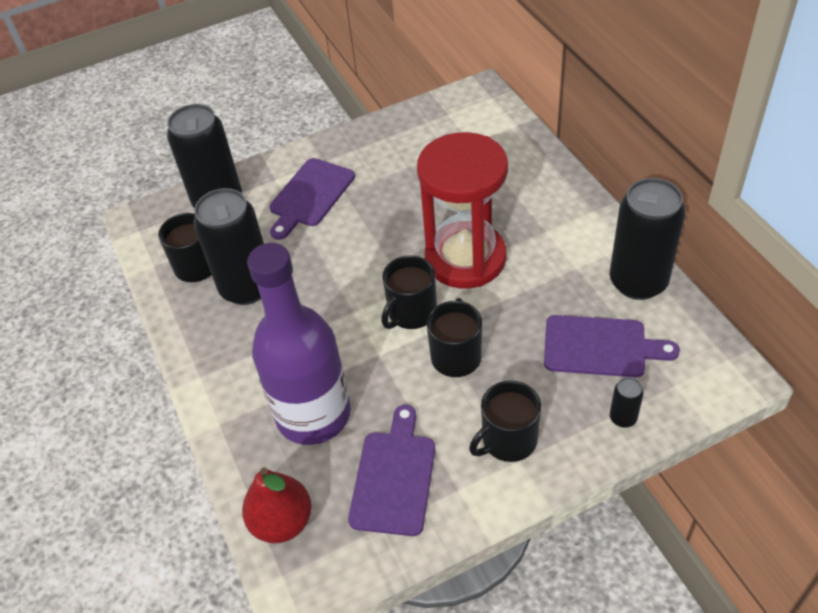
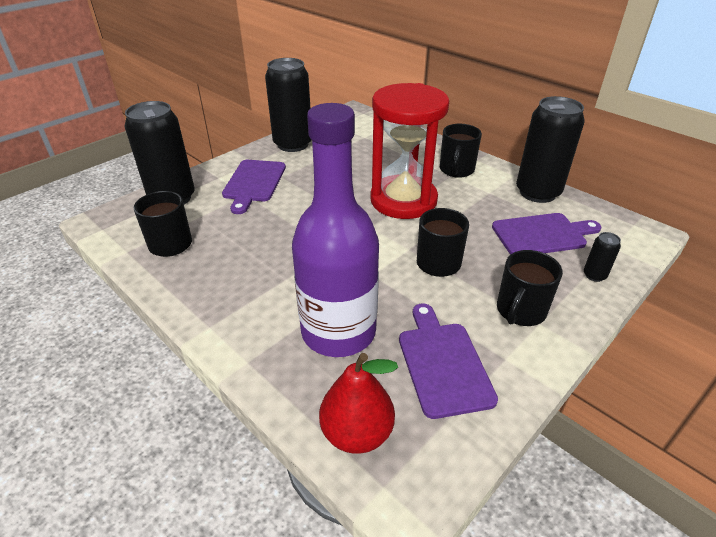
camera: 25 degrees left, 10 degrees down
(247, 287) = (226, 250): black can -> black can (293, 144)
(411, 312) = (382, 241): black mug -> black mug (456, 170)

